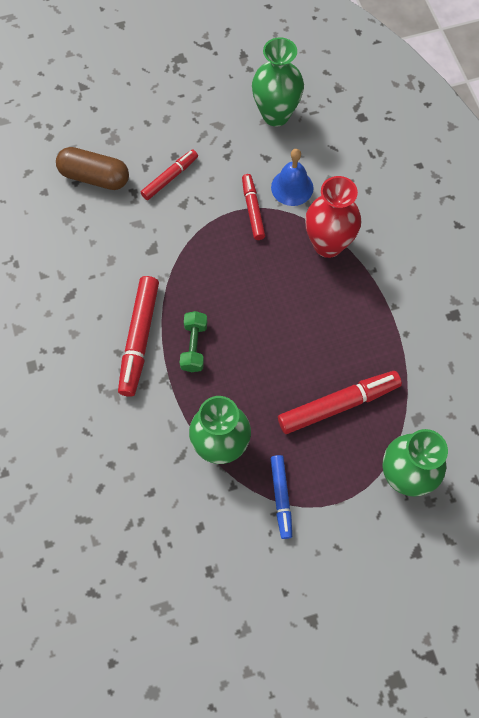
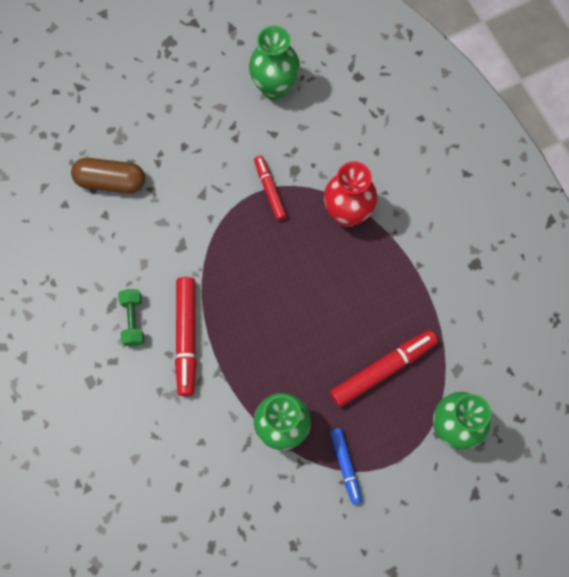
camera: 10 degrees left, 5 degrees up
(170, 178) = (184, 170): red marker -> none
(194, 346) = (239, 336): green dumbbell -> green dumbbell (133, 320)
(292, 187) = (303, 161): blue bell -> none

